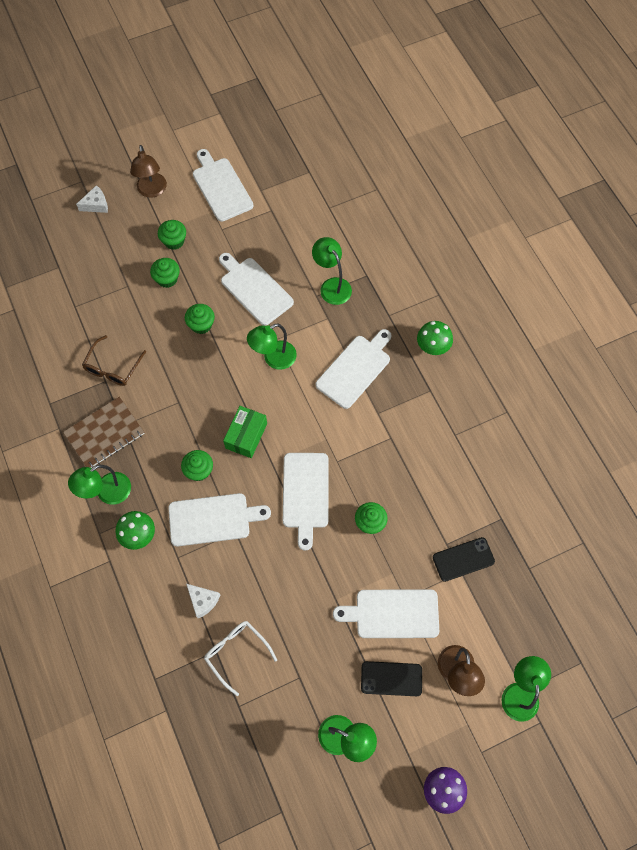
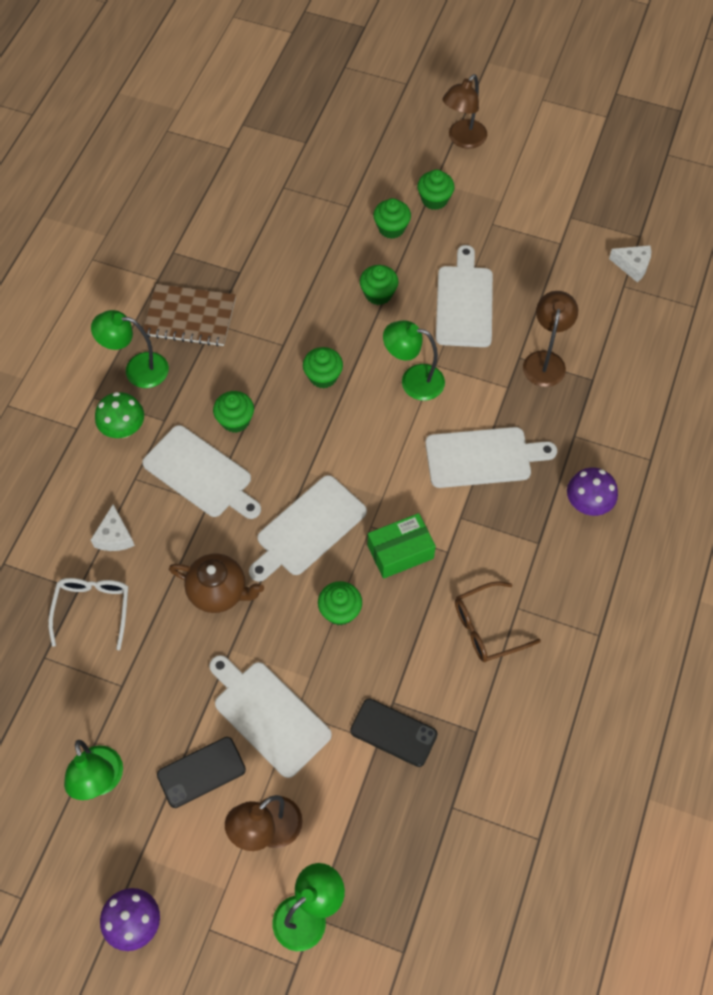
camera: 45 degrees right, 5 degrees down
(96, 204) = (397, 114): white cheese -> white cheese (632, 266)
(112, 367) = (258, 266): brown glasses -> brown glasses (487, 628)
(221, 187) = (533, 185): white cutting board -> none
(221, 400) = (323, 376): none -> green cupcake
(246, 436) = (311, 427): green box -> green box (400, 552)
(295, 575) = (219, 592): none -> brown teapot
(332, 286) = (545, 361): green lamp -> brown lamp
(391, 678) = (201, 772): black phone -> black phone turned 75 degrees counterclockwise
(432, 347) = (587, 504): green mushroom -> purple mushroom

